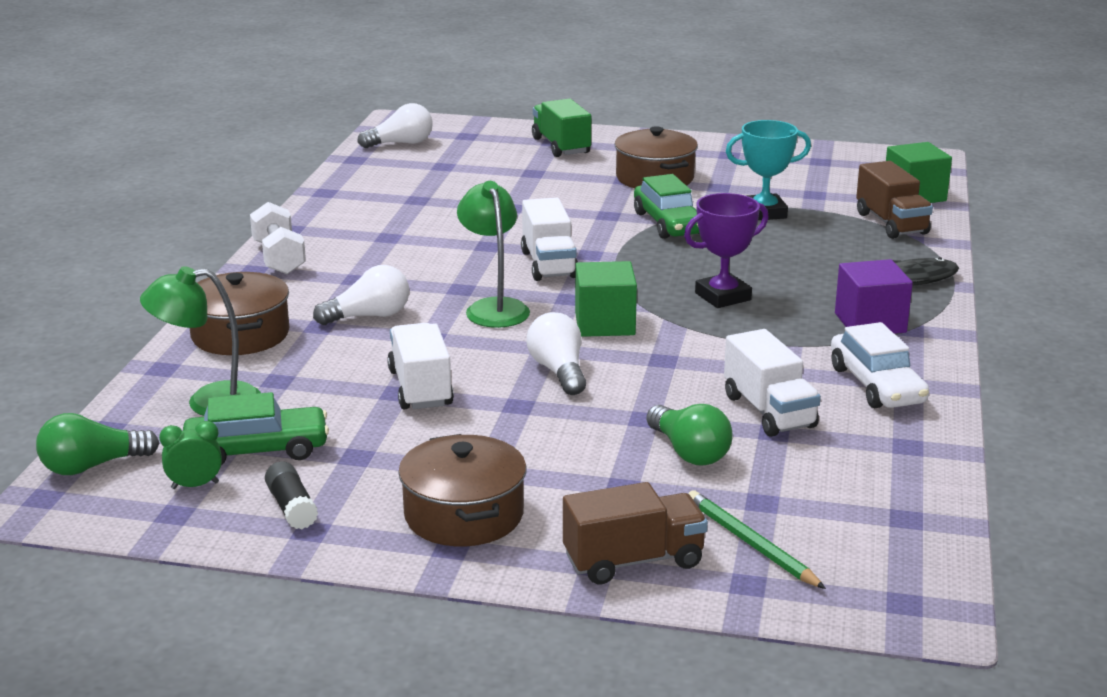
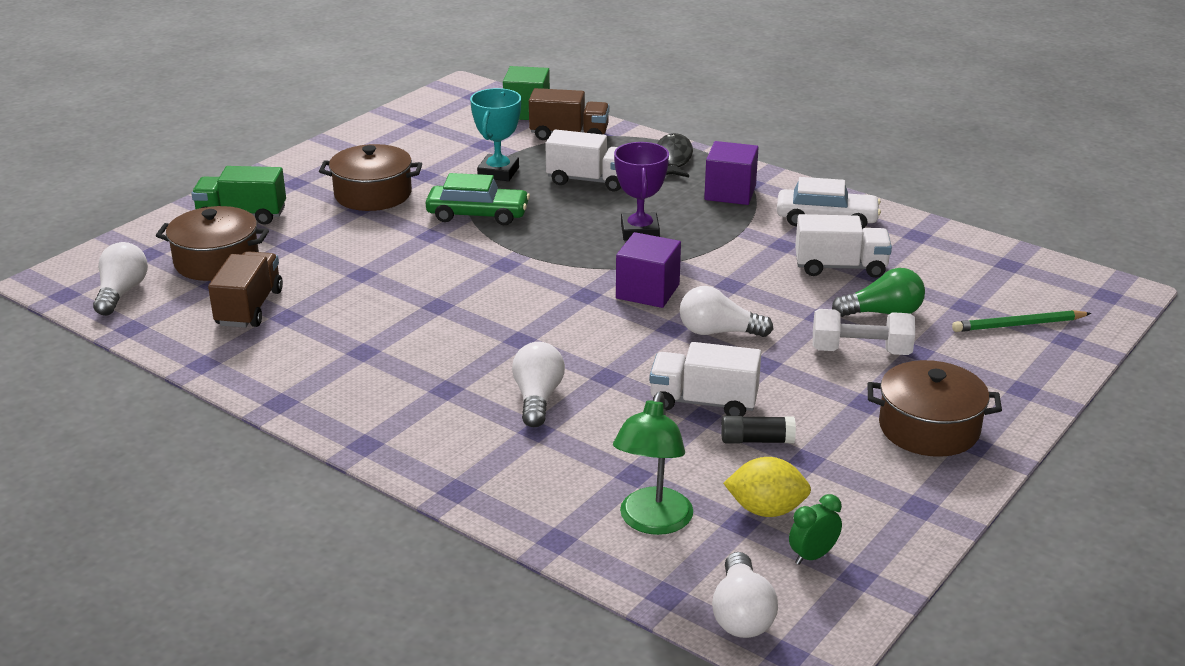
camera: 65 degrees left, 5 degrees up
(92, 466) = (741, 614): green light bulb -> white light bulb
(195, 485) = (812, 556): green clock -> green clock turned 45 degrees clockwise
(240, 335) = (517, 479): brown pot -> brown pot (216, 261)
(257, 450) = (766, 510): green car -> yellow lemon
(279, 258) = (350, 423): white dumbbell -> white dumbbell (860, 351)
(292, 507) = (878, 509): black glue stick -> black glue stick (757, 440)
(494, 307) = (574, 332): green lamp -> none
(549, 264) = (508, 287): white truck -> white truck (589, 180)
(604, 323) = (647, 291): green cube -> purple cube
(633, 561) = (1023, 374): brown truck -> brown truck (249, 308)

